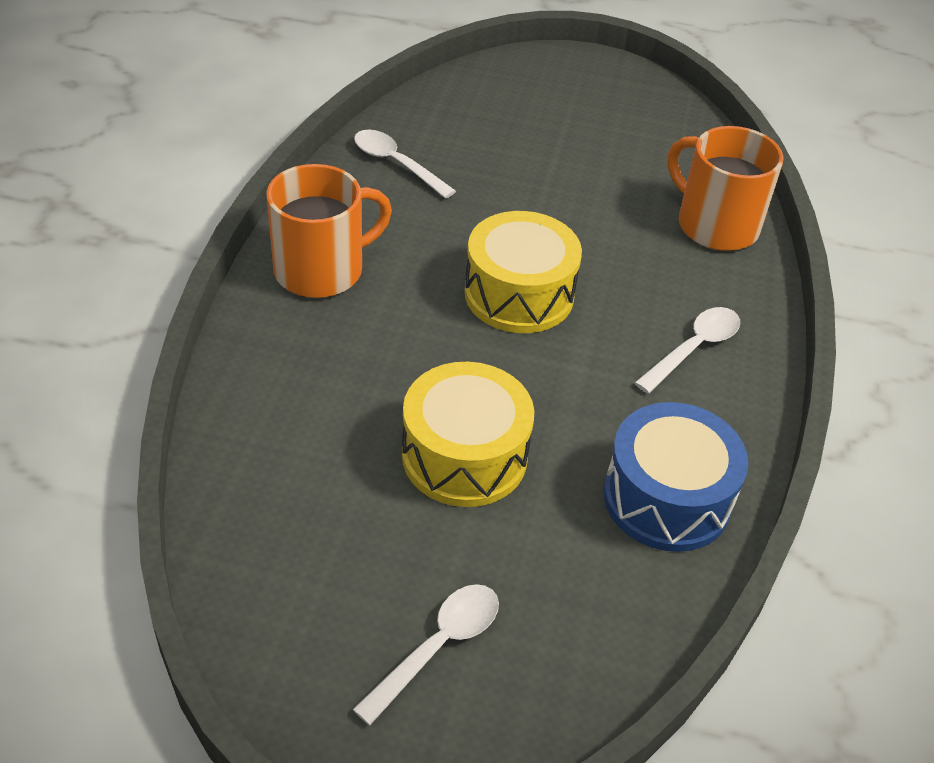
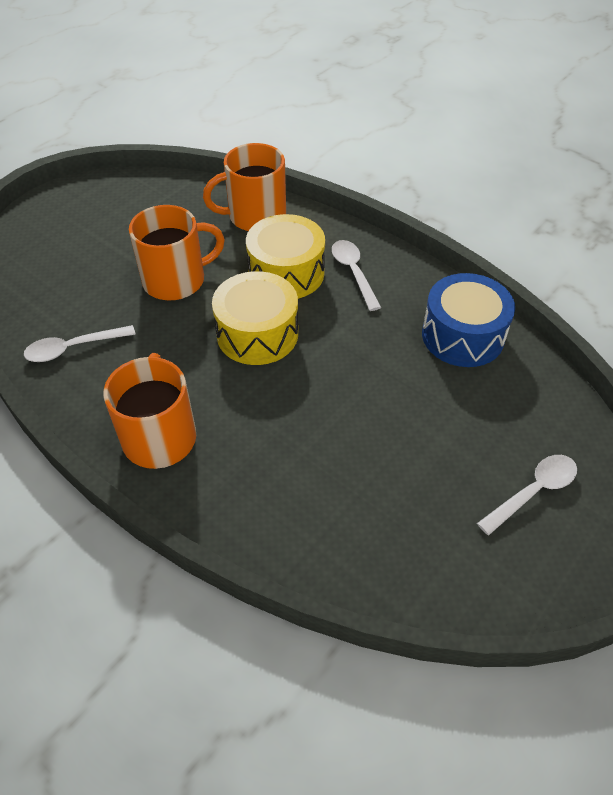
camera: 60 degrees left, 5 degrees up
(438, 646) = (533, 491): white spoon -> white spoon turned 75 degrees clockwise
(464, 456) = (387, 419): yellow drum -> yellow drum (286, 273)
(551, 199) = (176, 280): none -> orange mug

